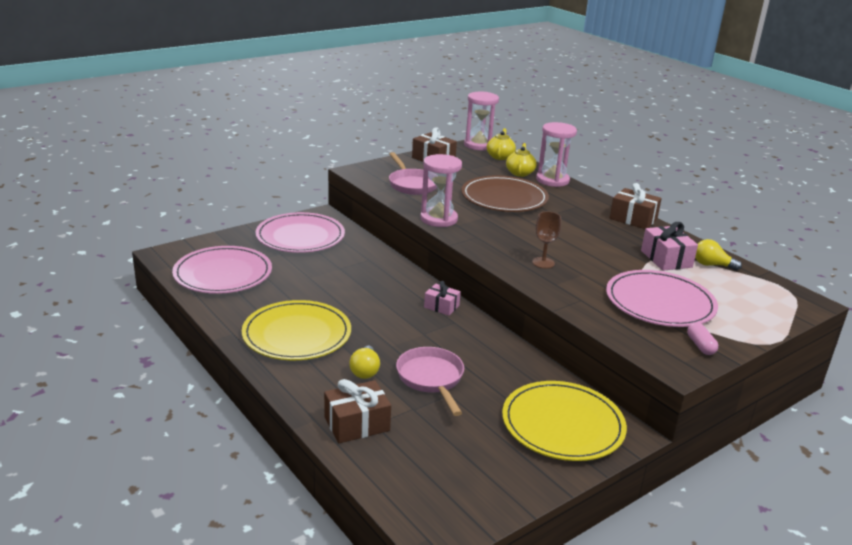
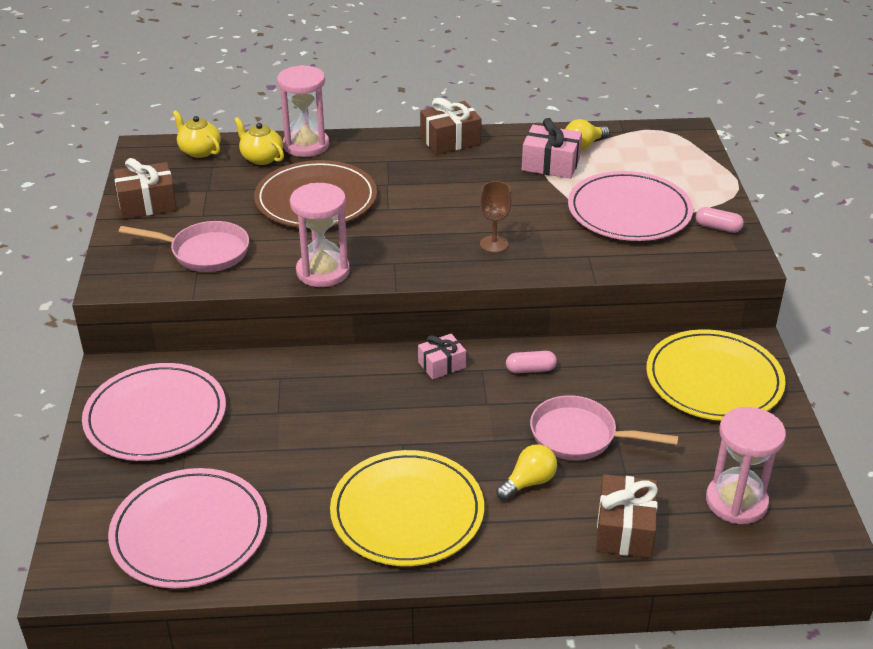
camera: 55 degrees left, 10 degrees up
(365, 371) = (528, 482): yellow light bulb -> yellow light bulb turned 75 degrees counterclockwise
(476, 340) = (530, 369): none -> pink capsule
(479, 145) = (147, 151): pink hourglass -> pink hourglass (736, 502)

